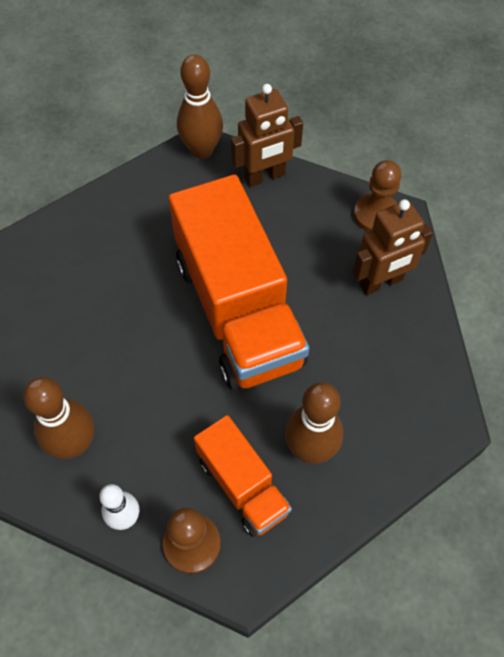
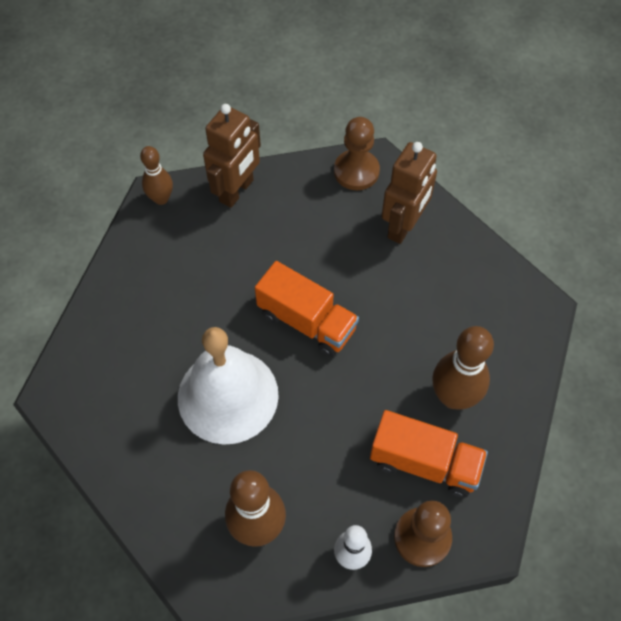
camera: 35 degrees left, 0 degrees up
(132, 330) = (228, 396): none -> white bell
(202, 150) = (161, 198): brown bowling pin -> brown bowling pin, size x0.63
(238, 311) = (306, 321): orange truck -> orange truck, size x0.52

